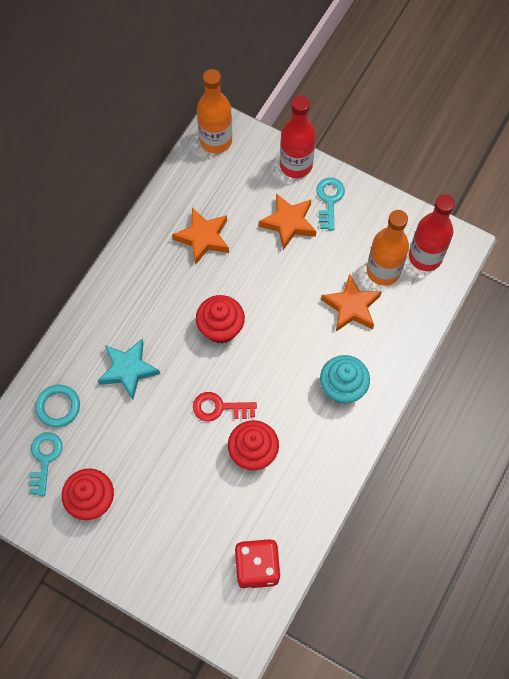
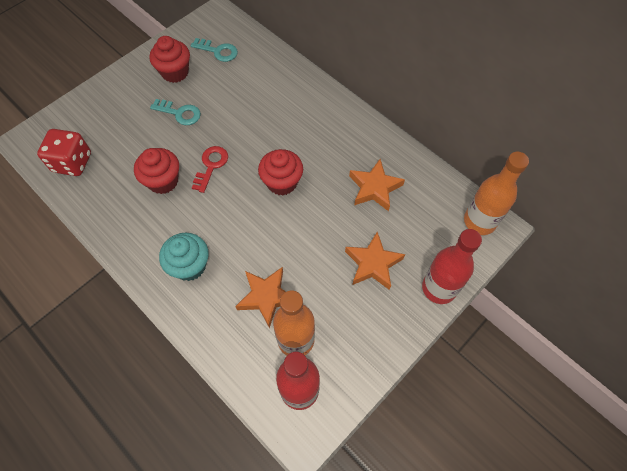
camera: 105 degrees right, 5 degrees down
(58, 407) = (254, 64): turquoise ring -> none
(128, 370) = (268, 111): turquoise star -> none
(329, 200) = (390, 310): turquoise key -> turquoise key (179, 113)

